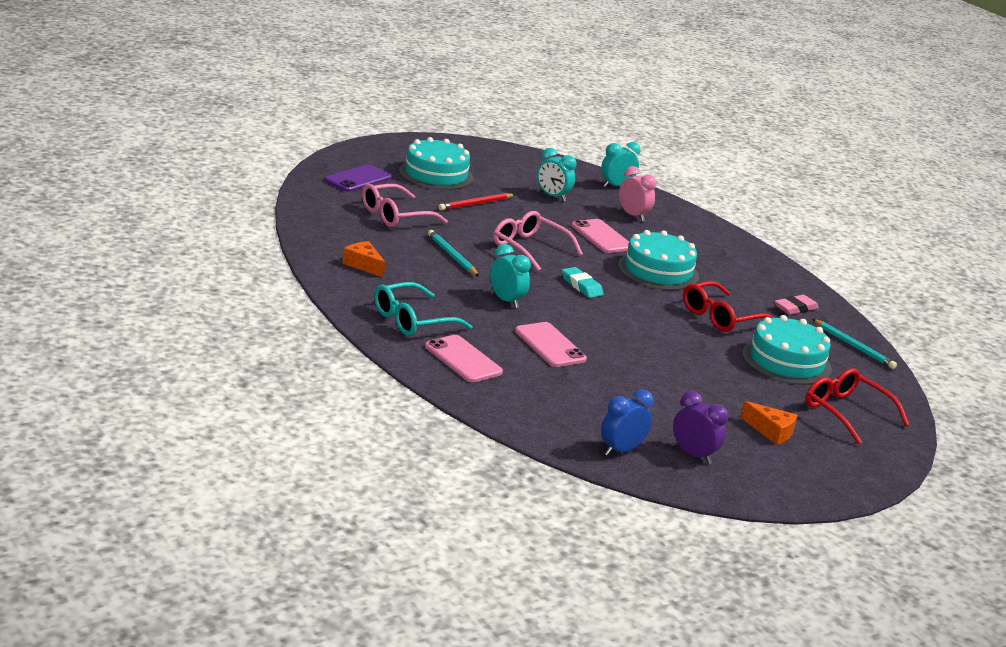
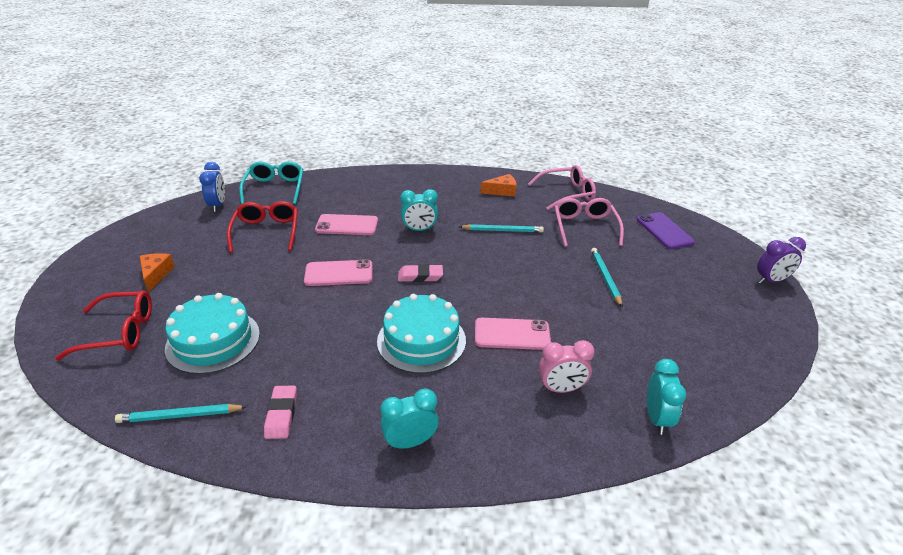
camera: 125 degrees right, 10 degrees up
(411, 320) = (417, 186): turquoise glasses -> turquoise glasses (275, 188)
(436, 174) = (681, 277): turquoise cake -> none
(463, 359) = (358, 189): pink phone -> pink phone (339, 273)
(476, 204) = (605, 278): red pencil -> turquoise pencil
(529, 248) = (503, 275): pink glasses -> pink glasses (567, 194)
(552, 196) = (623, 340): turquoise clock -> turquoise clock (410, 442)
(581, 286) = (420, 276): turquoise eraser -> pink eraser
(693, 455) = (181, 229): purple clock -> purple clock (771, 281)
(720, 317) = (312, 338): red glasses -> red glasses (266, 231)
(771, 431) = (156, 275): orange cheese -> orange cheese turned 105 degrees clockwise

